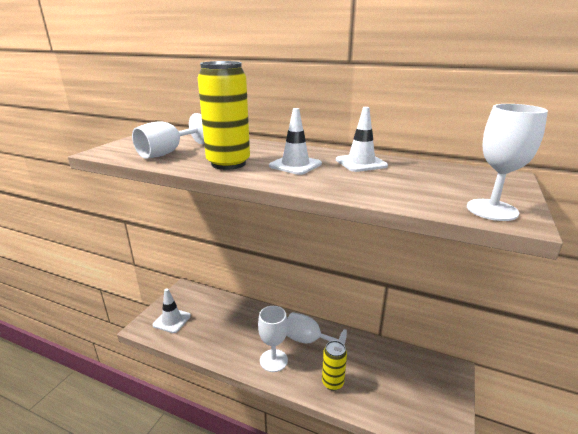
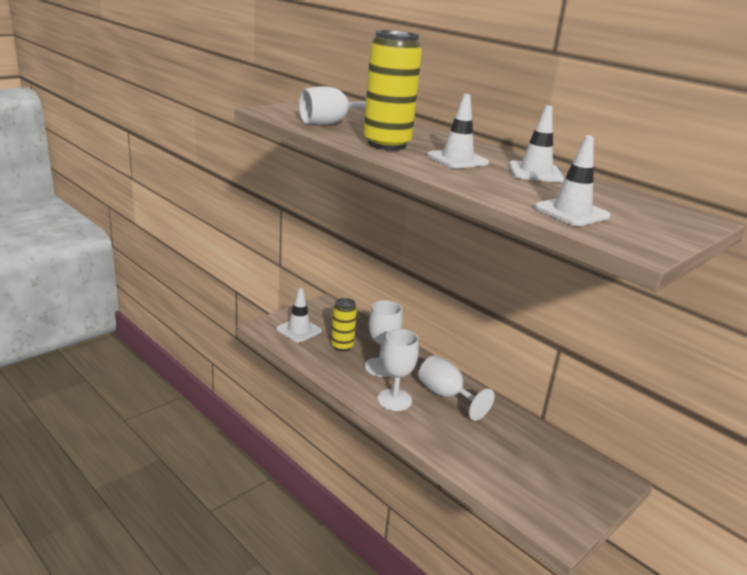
camera: 20 degrees right, 0 degrees up
(332, 383) = (451, 441): yellow can -> yellow can (342, 346)
(428, 196) = (571, 212): none -> white traffic cone
(492, 210) = (625, 236): white goblet -> white goblet (380, 367)

